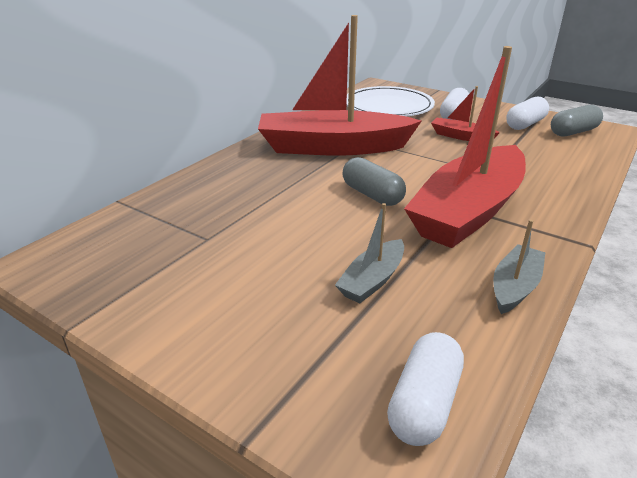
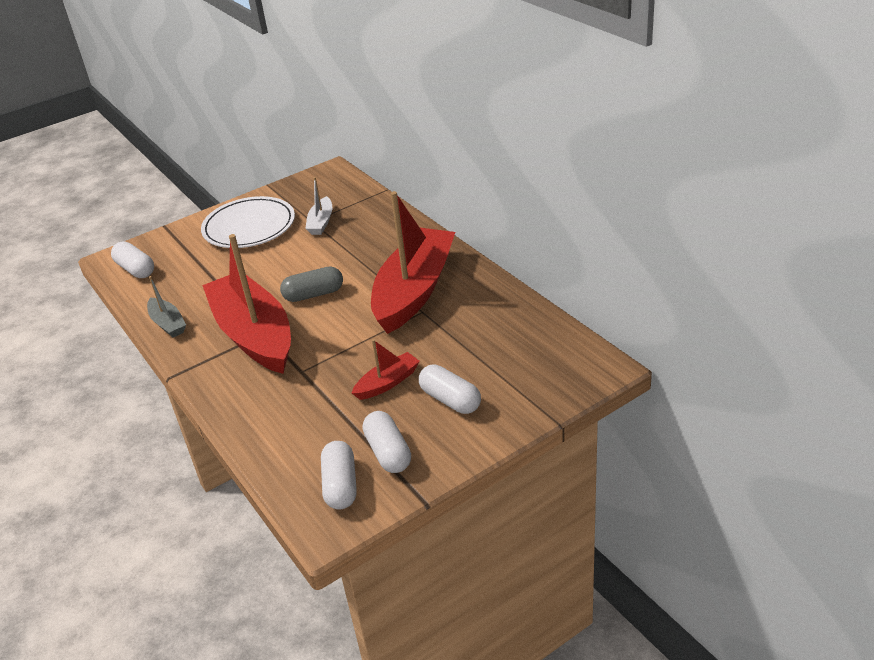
camera: 115 degrees right, 5 degrees up
(211, 229) = (321, 222): none -> white boat
(372, 280) = (221, 273): grey boat -> none
(388, 106) = (509, 354): white plate -> white plate (249, 226)
(573, 132) = (341, 485): grey capsule -> white capsule

